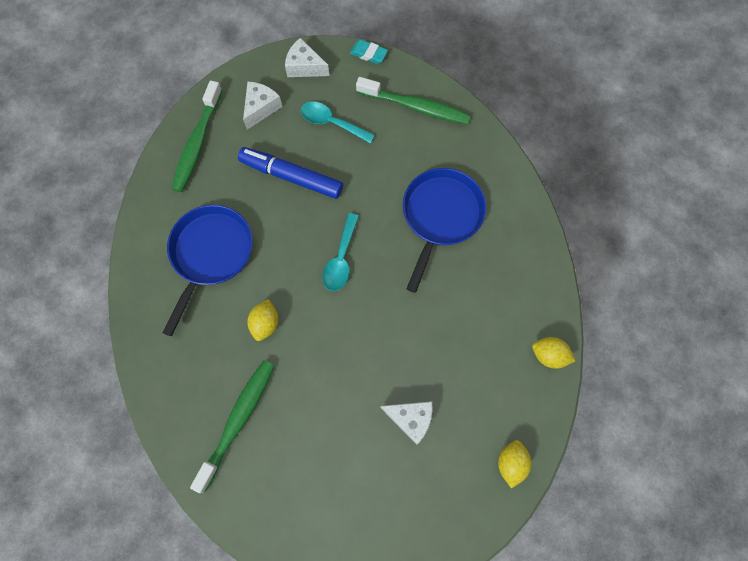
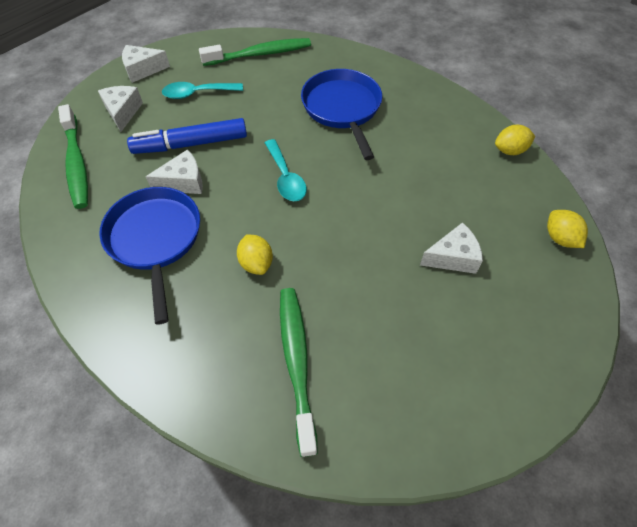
camera: 35 degrees left, 15 degrees down
(262, 213) = (183, 182): none -> white cheese
(368, 54) = (193, 40): turquoise eraser -> none

